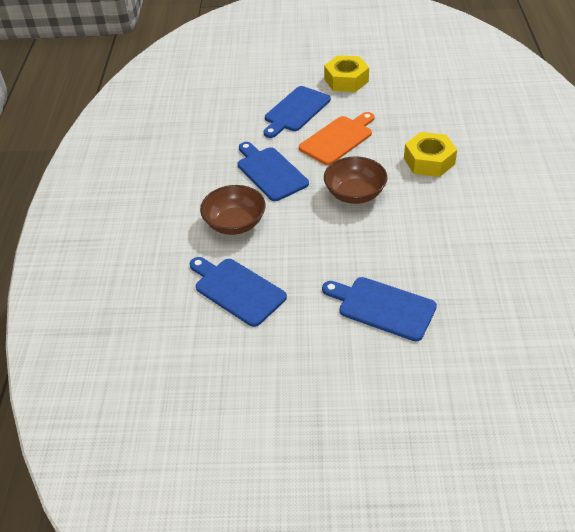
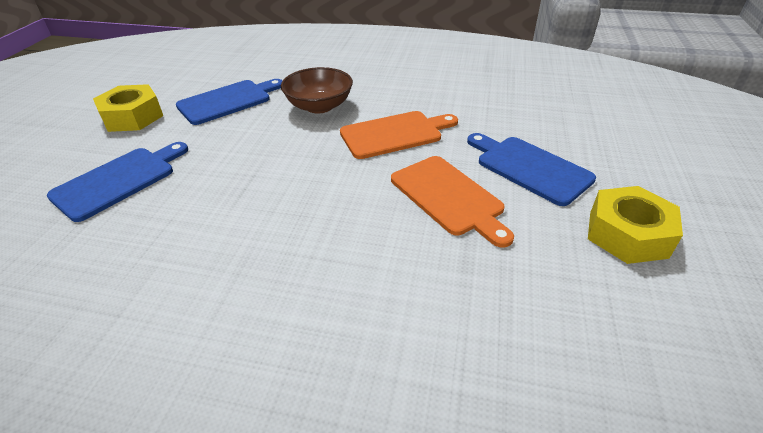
camera: 100 degrees right, 5 degrees down
(270, 172) = (395, 134): blue cutting board -> orange cutting board
(354, 194) = (318, 192): brown bowl -> none
(429, 161) = (354, 291): yellow nut -> yellow nut (132, 117)

